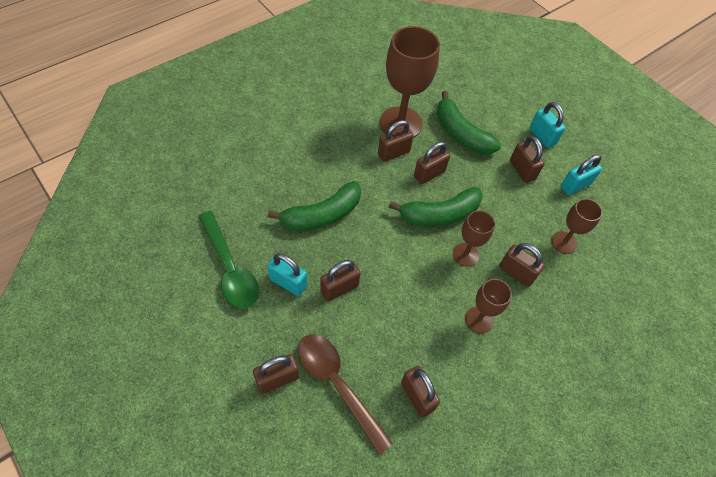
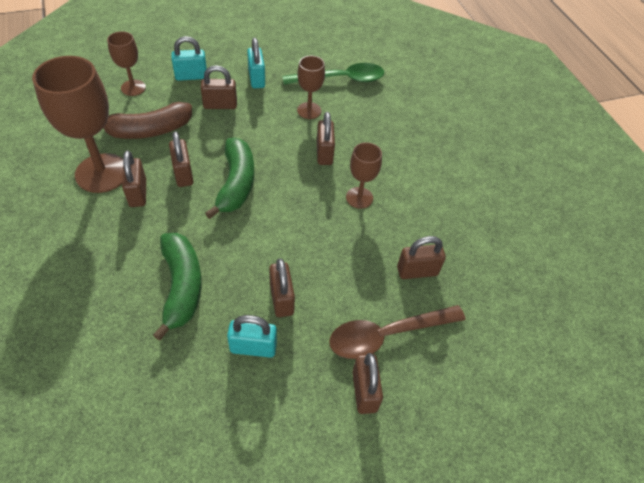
camera: 70 degrees left, 5 degrees down
(230, 268) = (205, 407): green spoon -> green spoon (341, 79)
(288, 282) = (253, 347): turquoise padlock -> turquoise padlock turned 45 degrees clockwise
(461, 133) = (149, 130): green banana -> brown banana
(465, 254) = (290, 181): brown goblet -> brown goblet (133, 88)
(516, 273) = (324, 153): brown padlock -> brown padlock turned 60 degrees counterclockwise

